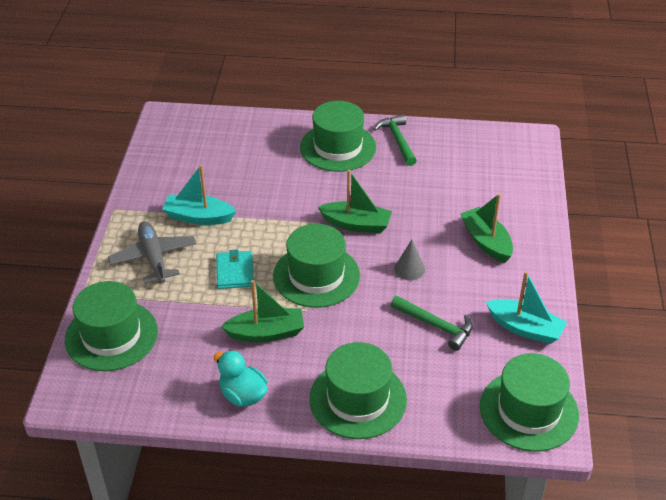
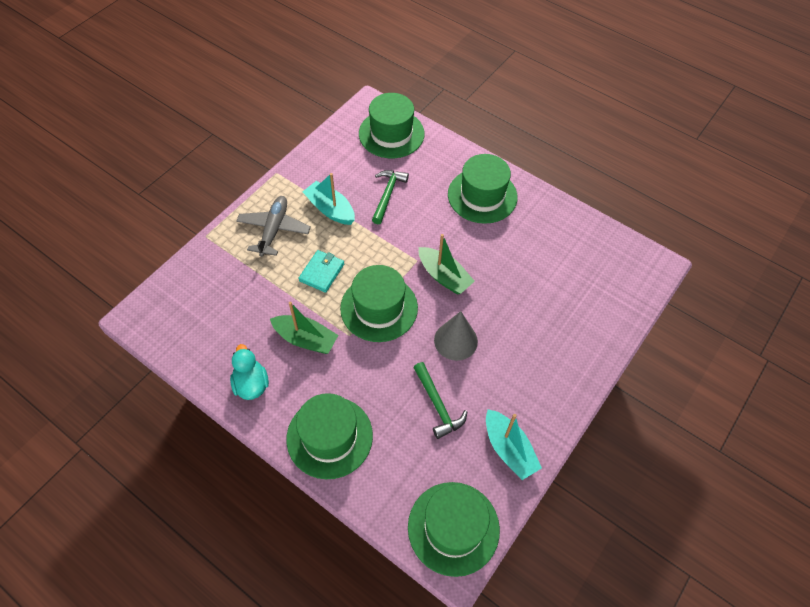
camera: 30 degrees right, 15 degrees up
(111, 335) = (200, 282): green hat -> green hat (391, 134)
(398, 140) = (536, 212): green hammer -> green hammer (387, 195)
(409, 269) = (455, 340): grey cone -> grey cone, size x1.55
(486, 241) = (538, 348): green boat -> none

